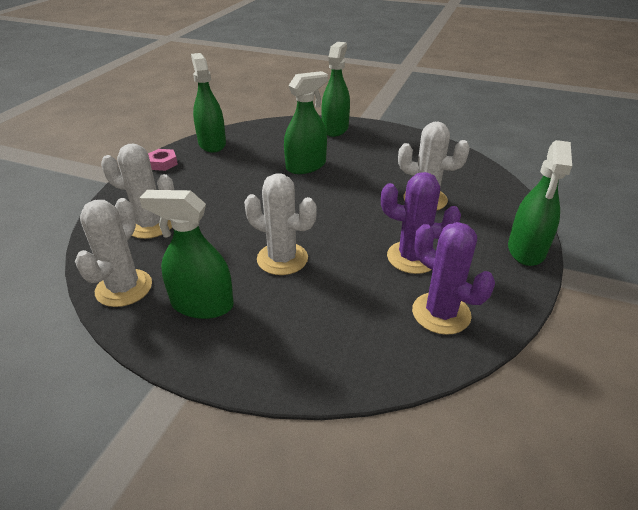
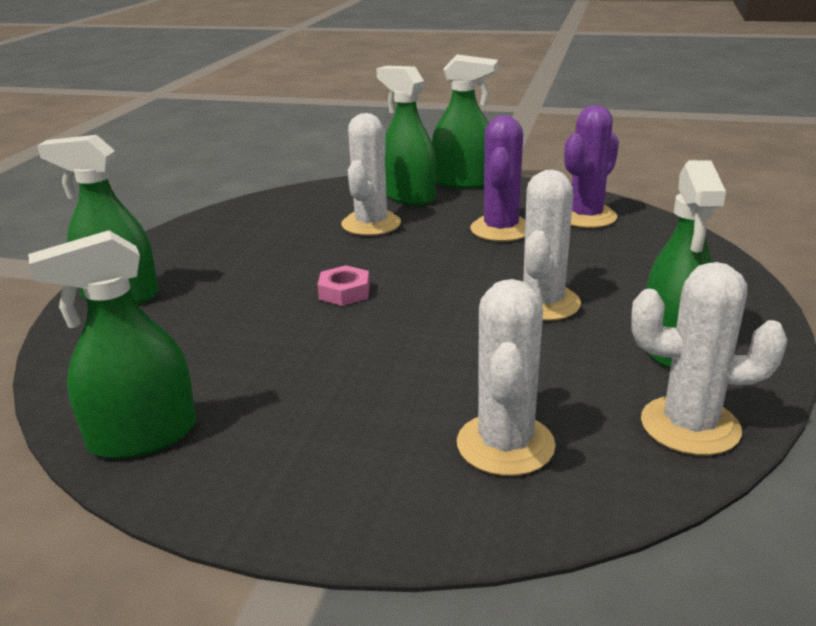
camera: 95 degrees left, 10 degrees down
(162, 163) = (237, 496): pink nut -> pink nut (344, 292)
(306, 166) = (270, 310): green spray bottle -> green spray bottle (409, 197)

